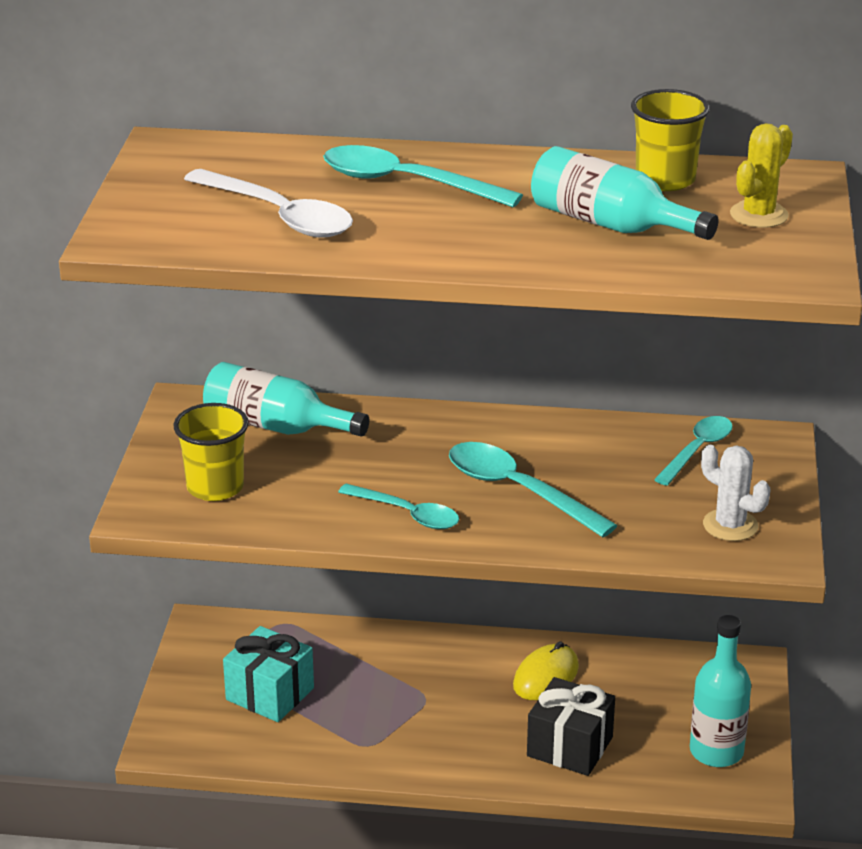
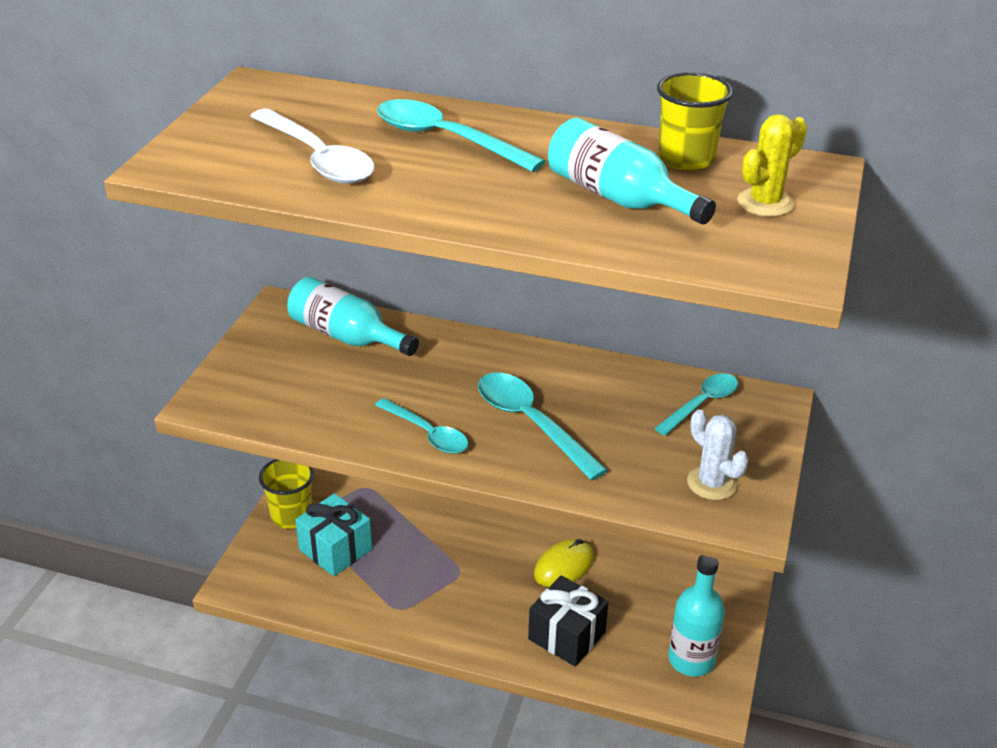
camera: 10 degrees right, 5 degrees up
(215, 487) = (275, 387): yellow cup -> yellow cup (291, 516)

